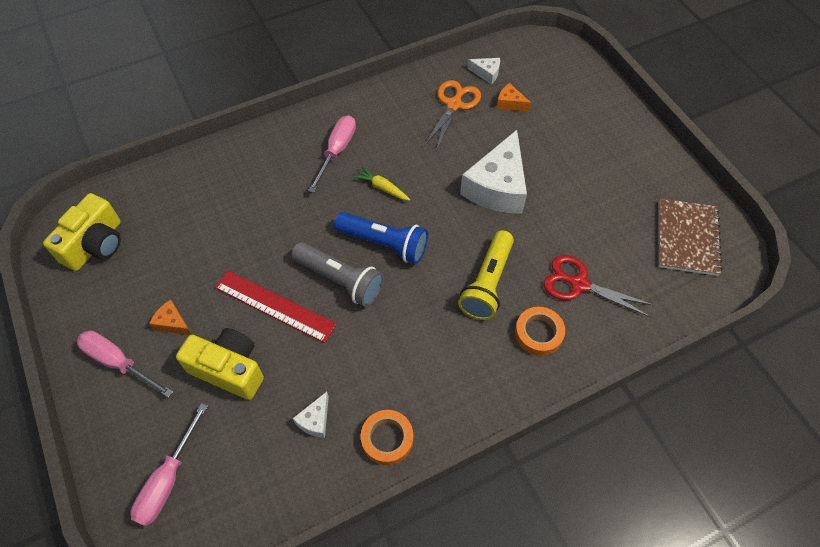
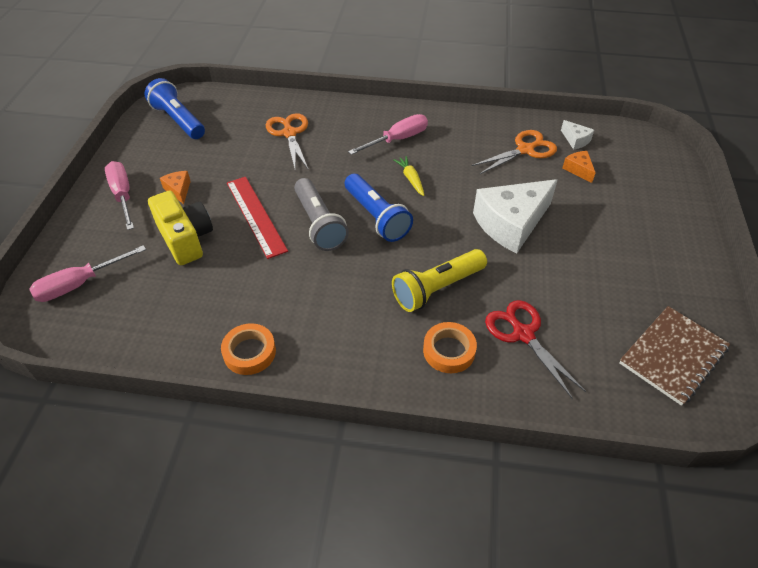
camera: 35 degrees right, 10 degrees down
(95, 244) = (178, 120): yellow camera -> blue flashlight
(228, 198) = (289, 133): none -> orange scissors
(315, 420) = (210, 306): white cheese -> none

